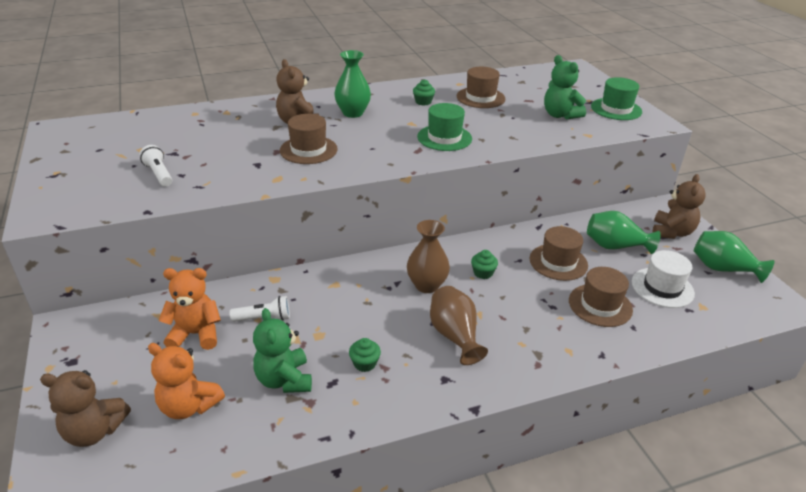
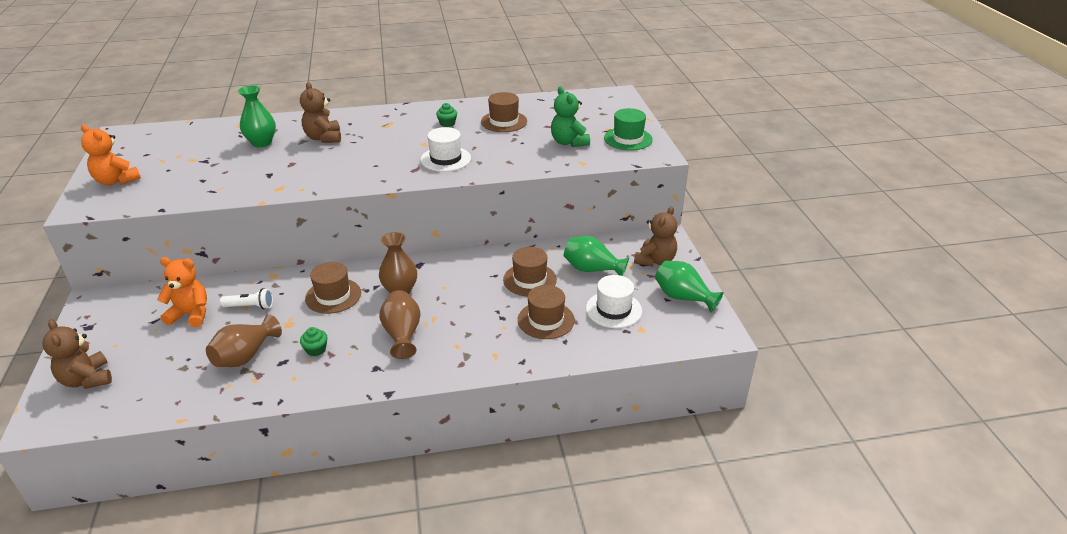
camera: 10 degrees right, 0 degrees up
(94, 431) = (87, 379): brown teddy bear -> brown teddy bear turned 45 degrees clockwise
(159, 174) = (184, 178): white flashlight -> none
(189, 406) = (163, 368): orange teddy bear -> orange teddy bear (116, 181)
(284, 380) = (245, 356): green teddy bear -> brown vase
(308, 150) = (319, 164): brown hat -> brown hat (333, 296)
(353, 113) = (377, 131): green vase -> green vase (261, 143)
(444, 138) = (445, 159): green hat -> white hat
(483, 273) = (455, 284): green cupcake -> none

